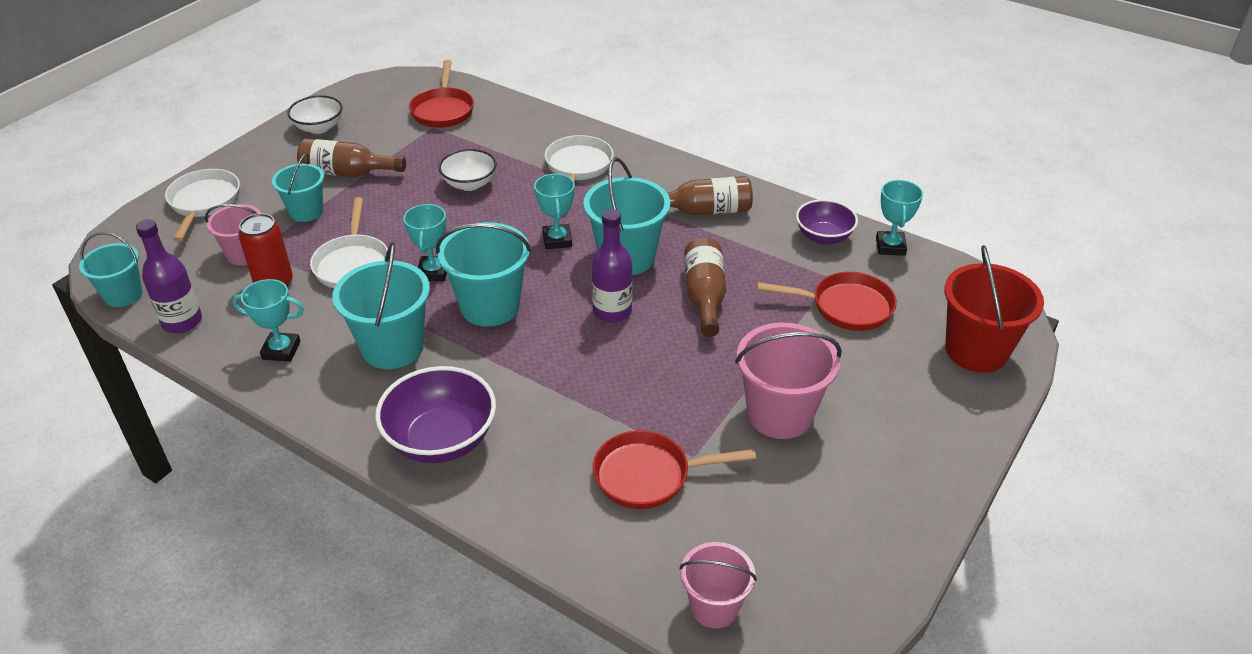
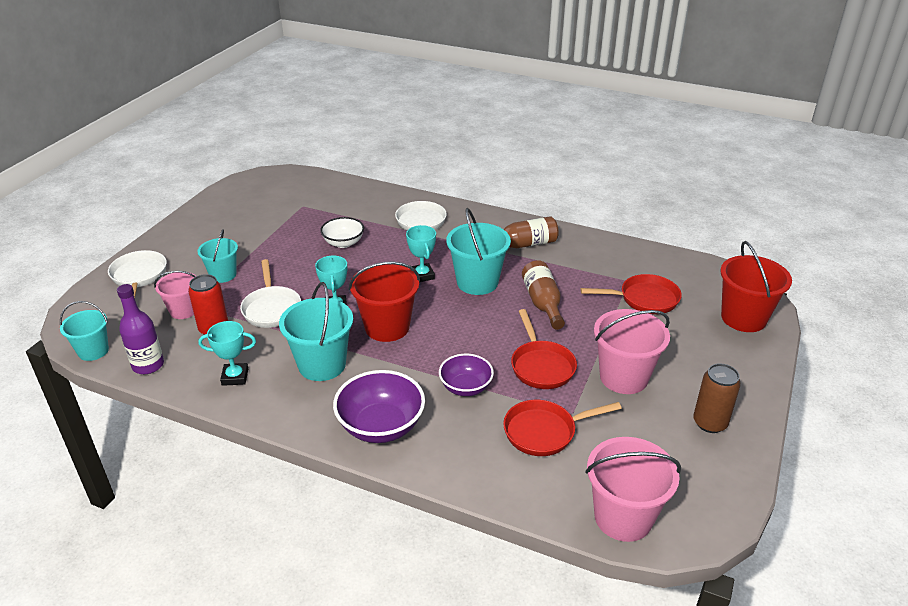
camera: 10 degrees left, 5 degrees down
(319, 128) = (214, 214): white bowl -> none
(347, 173) = (246, 244): brown bottle -> none
(443, 110) = (306, 193): red pan -> red pan (541, 366)
(490, 306) = (387, 327): turquoise bucket -> red bucket
(612, 311) = (479, 320): purple bottle -> none
(714, 607) = (623, 517): pink bucket -> pink bucket, size x1.59
(823, 237) = (613, 253): purple bowl -> purple bowl (465, 387)
(876, 494) = (710, 423): none -> brown can
(890, 246) = (661, 255): turquoise trophy -> none

